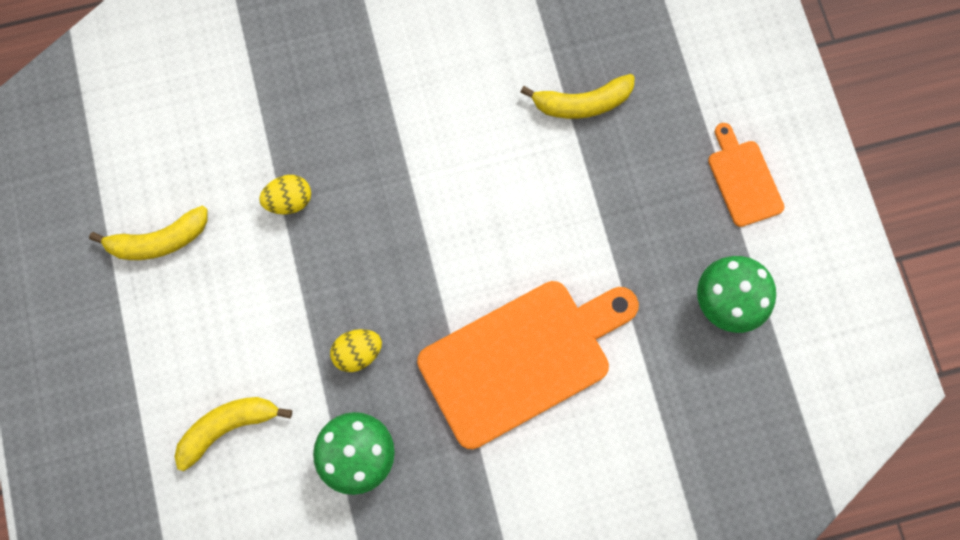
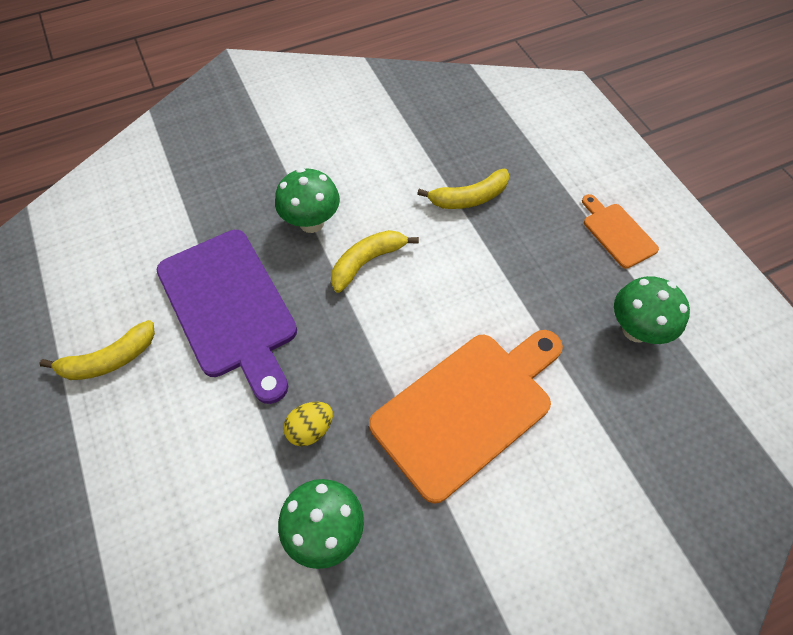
camera: 10 degrees left, 15 degrees down
(228, 427) = (187, 525): yellow banana -> yellow banana (367, 262)
(289, 201) = (230, 307): yellow egg -> purple cutting board
(392, 107) = (311, 222): none -> green mushroom

